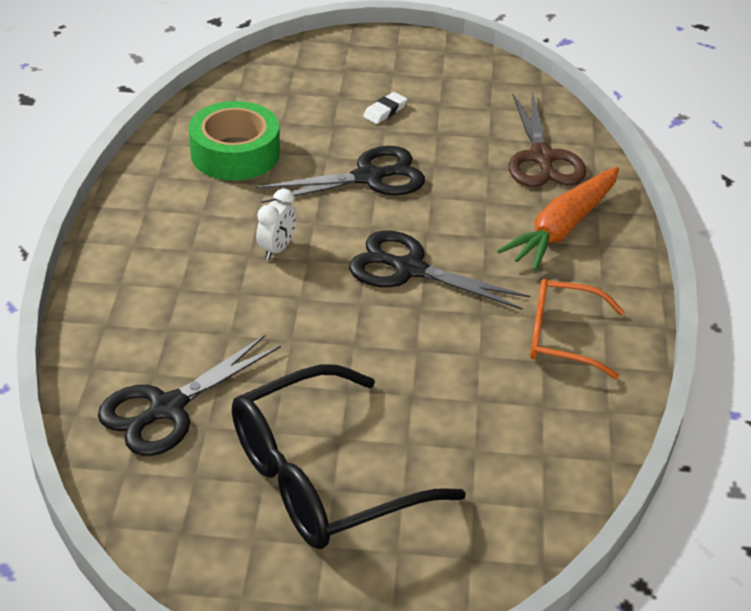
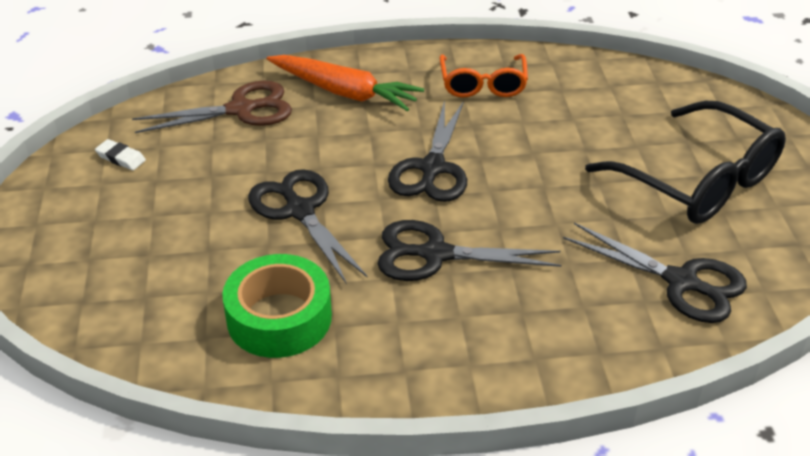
camera: 100 degrees left, 0 degrees up
(277, 249) = (435, 254): white clock -> black scissors
(385, 111) = (175, 216): white eraser -> white eraser (121, 158)

